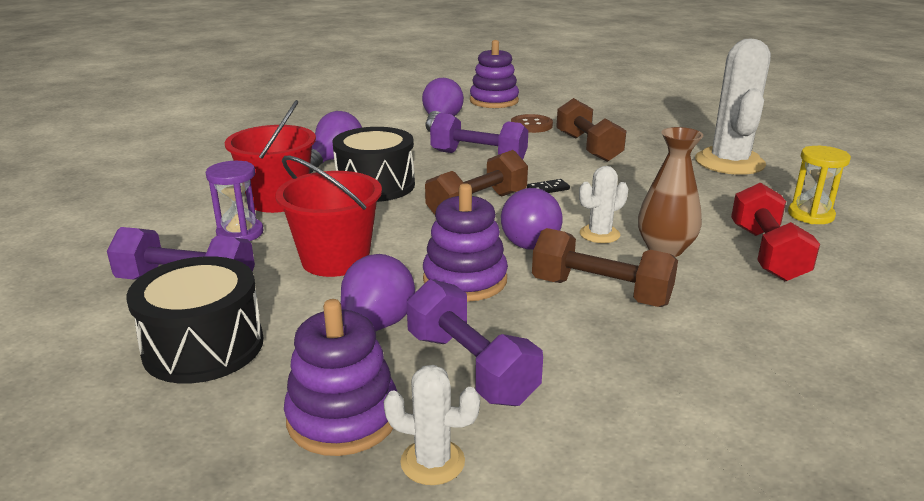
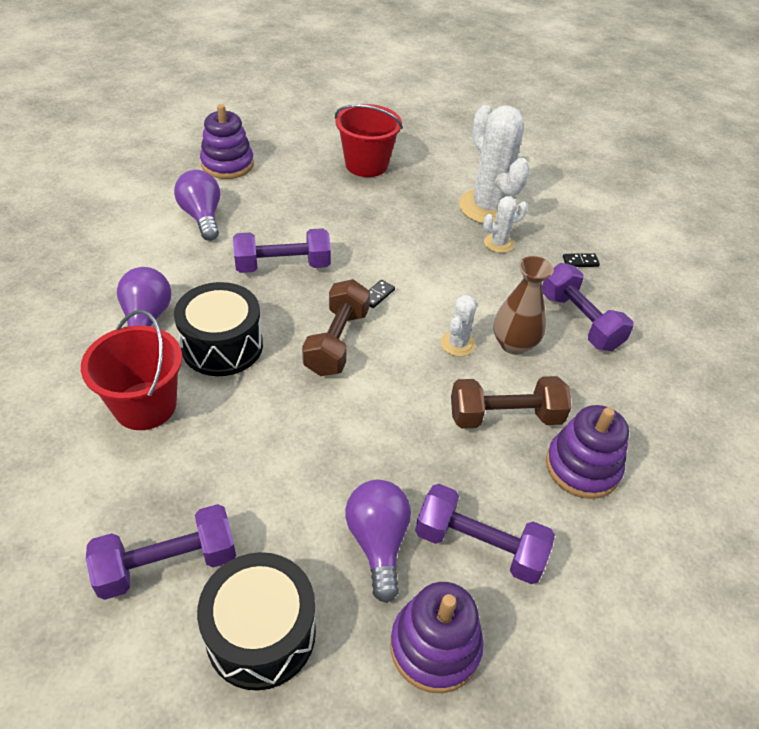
camera: 35 degrees left, 20 degrees up
(240, 233) = (153, 471): purple hourglass -> none
(335, 260) = (275, 469): red bucket -> red bucket (366, 165)
(432, 462) = (524, 652): white cactus -> white cactus (498, 243)
(465, 280) = (401, 447): purple stacking toy -> purple stacking toy (582, 467)
(531, 125) = (293, 198): brown button -> none
(533, 239) = (414, 371): purple light bulb -> none
(588, 147) = (367, 220): brown dumbbell -> none
(766, 253) = (579, 321): red dumbbell -> purple dumbbell
(810, 215) = (580, 261): yellow hourglass -> black domino

